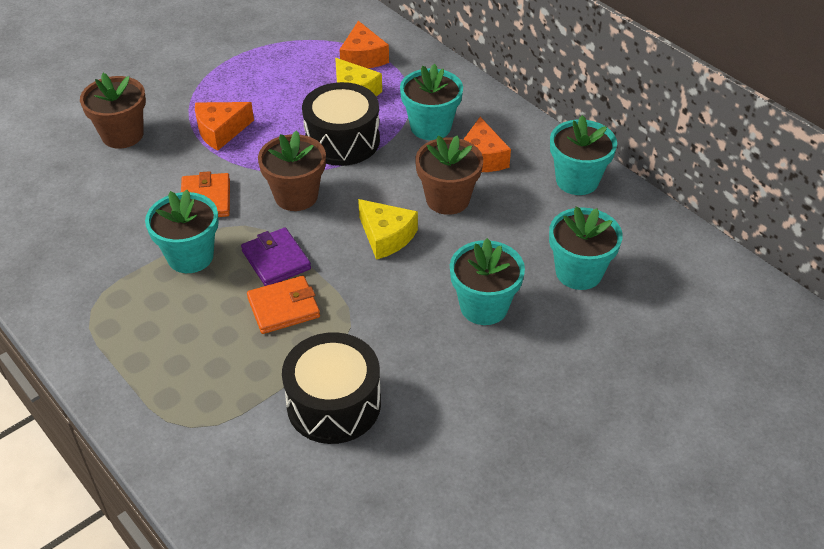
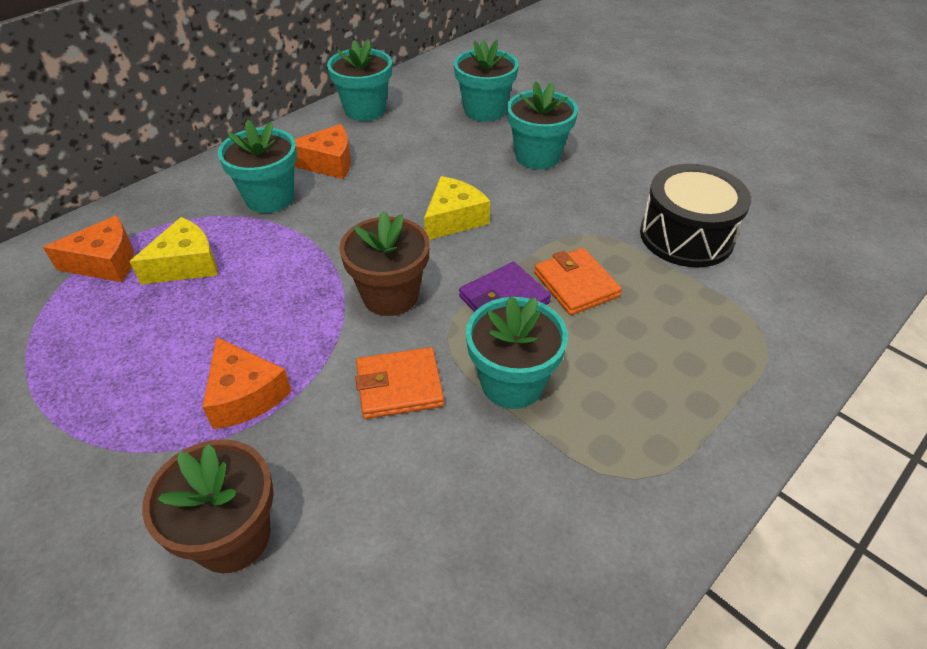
camera: 95 degrees left, 0 degrees up
(342, 140) = (285, 265): black drum -> none
(447, 199) = (393, 181): brown flower pot -> none

